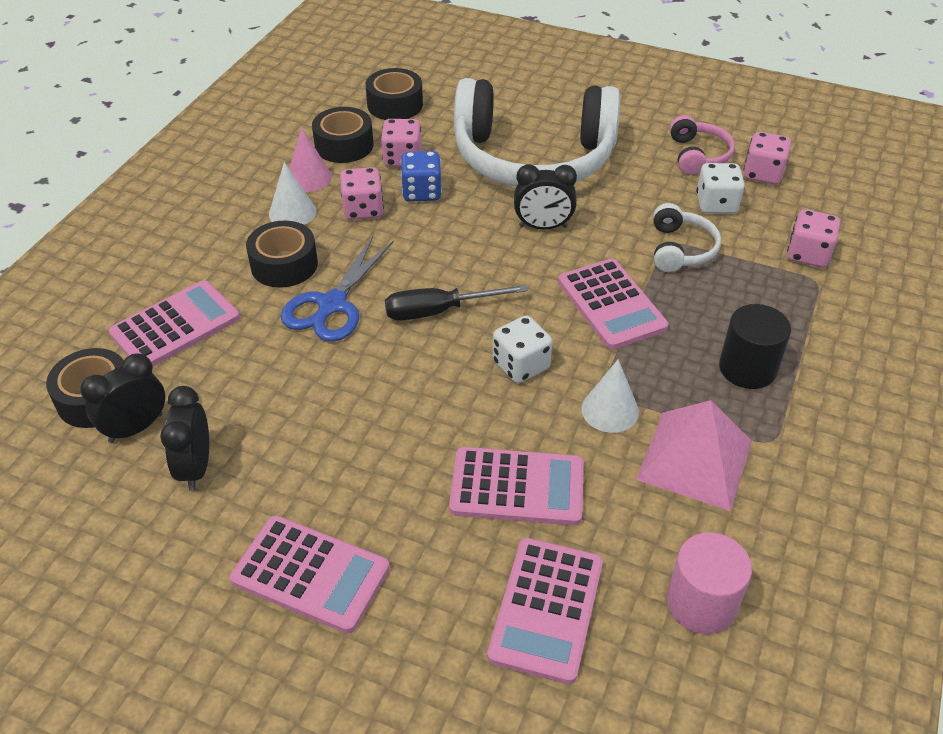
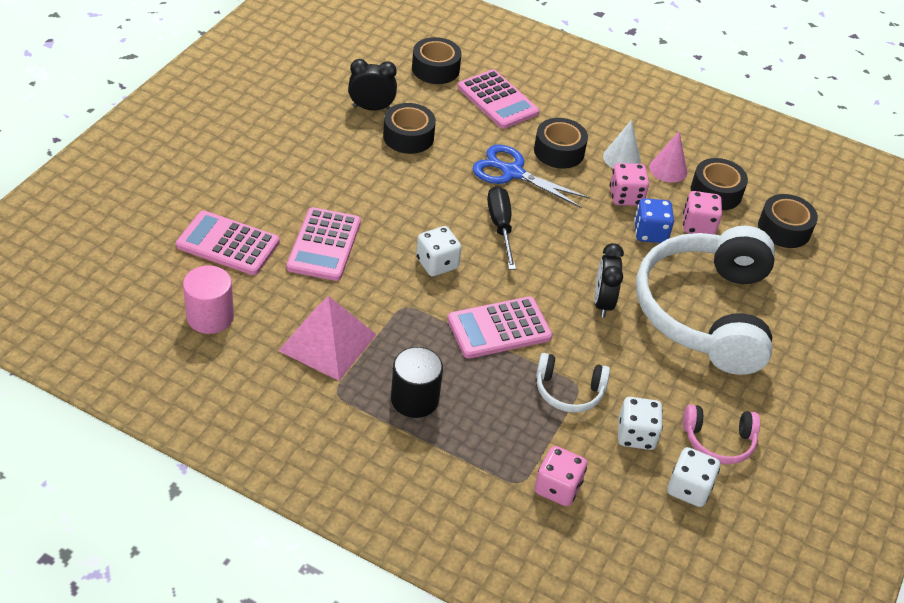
camera: 90 degrees right, 0 degrees up
(136, 428) = (408, 85): black clock -> none
(265, 416) = (408, 137): none -> black tape
(311, 574) = (281, 150): pink calculator -> none
(610, 410) = (384, 305): white cone -> none
(762, 174) = (688, 488): pink dice -> white dice

